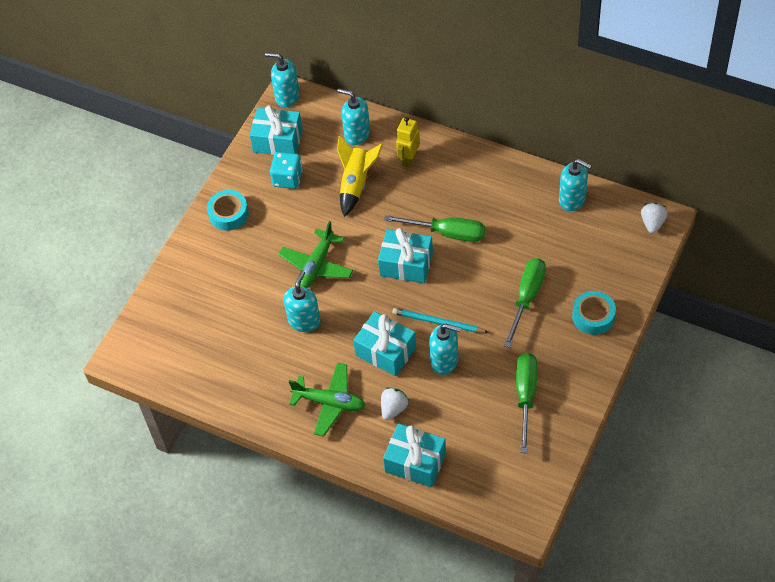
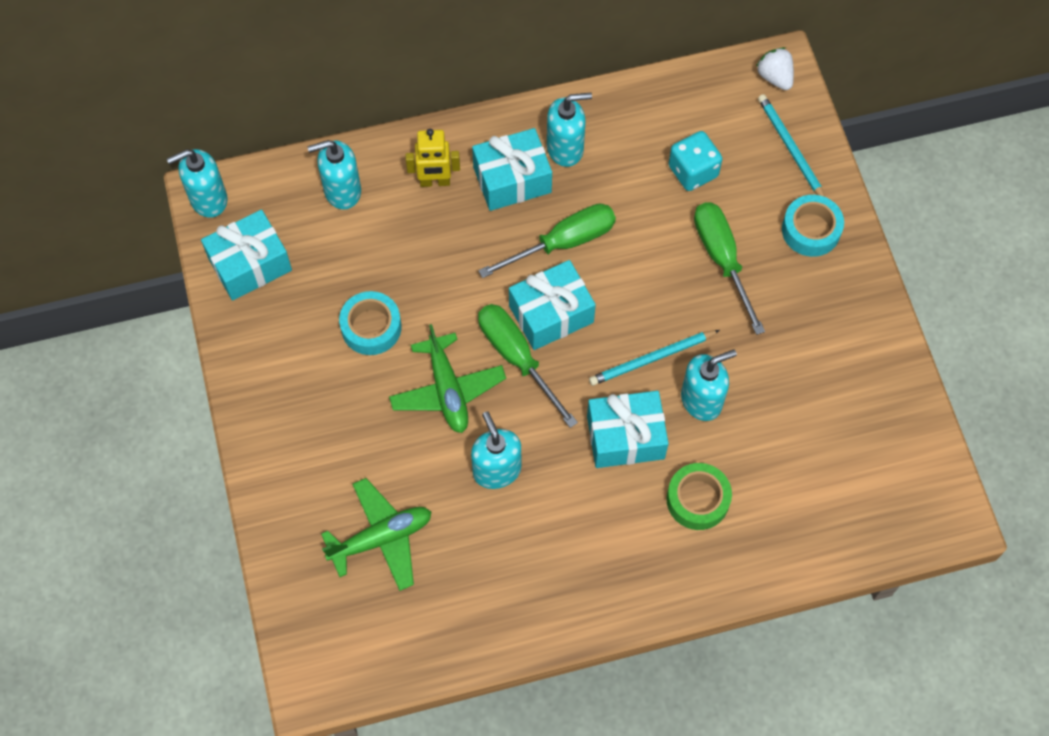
camera: 45 degrees left, 10 degrees up
(228, 214) = (276, 401): turquoise tape -> turquoise tape (371, 327)
(287, 179) = (308, 305): turquoise dice -> turquoise dice (693, 171)
(329, 402) = (619, 548): green plane -> green plane (381, 538)
(356, 184) = (400, 255): yellow rocket -> none
(393, 409) = (697, 499): white strawberry -> green tape
(409, 159) = (435, 182): yellow robot -> yellow robot turned 75 degrees counterclockwise
(415, 462) = (779, 544): turquoise gift -> turquoise gift (512, 180)
(525, 396) = (824, 376): green screwdriver -> green screwdriver (517, 358)
(572, 200) = (665, 107): turquoise soap dispenser -> turquoise soap dispenser (565, 148)
(624, 266) = (790, 148): none -> turquoise pencil

